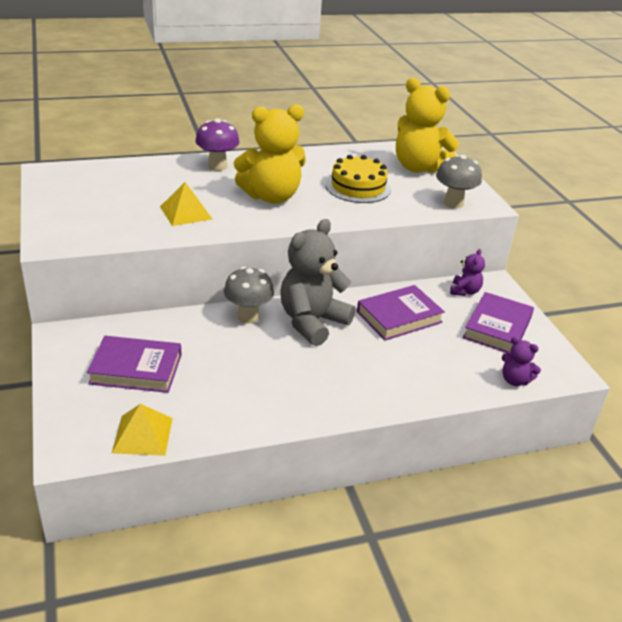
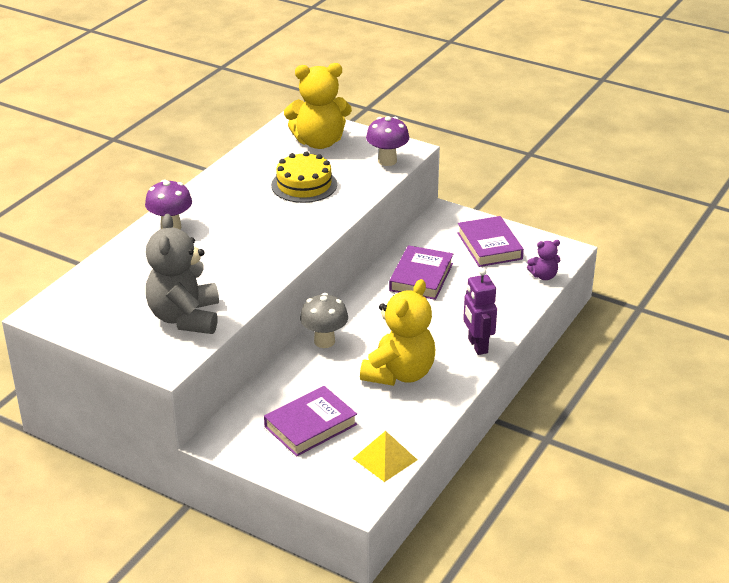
camera: 40 degrees left, 0 degrees up
(186, 212) = (219, 280): yellow pyramid -> none
(271, 196) = (257, 229): yellow teddy bear -> yellow teddy bear (399, 374)
(312, 322) = (372, 317): grey teddy bear -> grey teddy bear (185, 318)
(363, 398) = (477, 346): none -> purple robot
(453, 203) = (387, 161): grey mushroom -> purple mushroom
(464, 291) = (435, 231): purple teddy bear -> none

